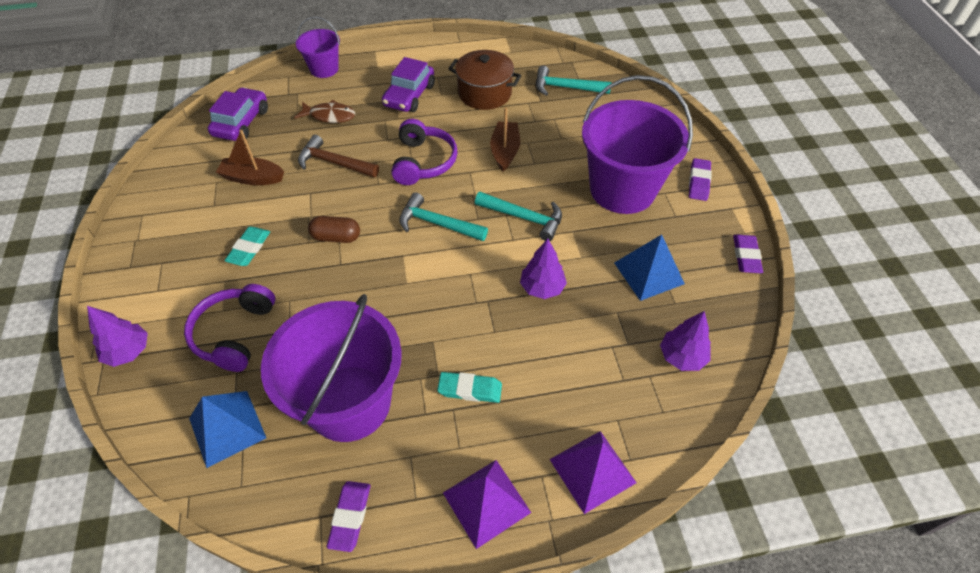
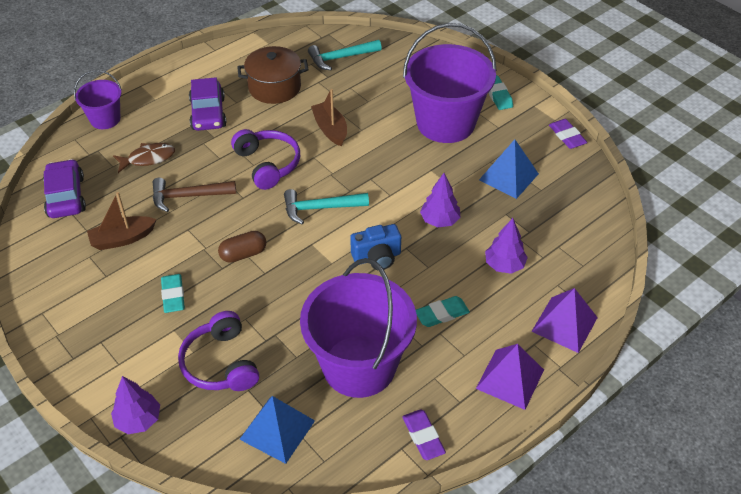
camera: 30 degrees left, 5 degrees down
(452, 297) = (377, 257): none -> blue camera
(524, 218) = (386, 175): turquoise hammer -> none
(682, 357) = (571, 224): purple tree -> purple tree (504, 265)
(698, 182) = (498, 95): purple eraser -> turquoise eraser

